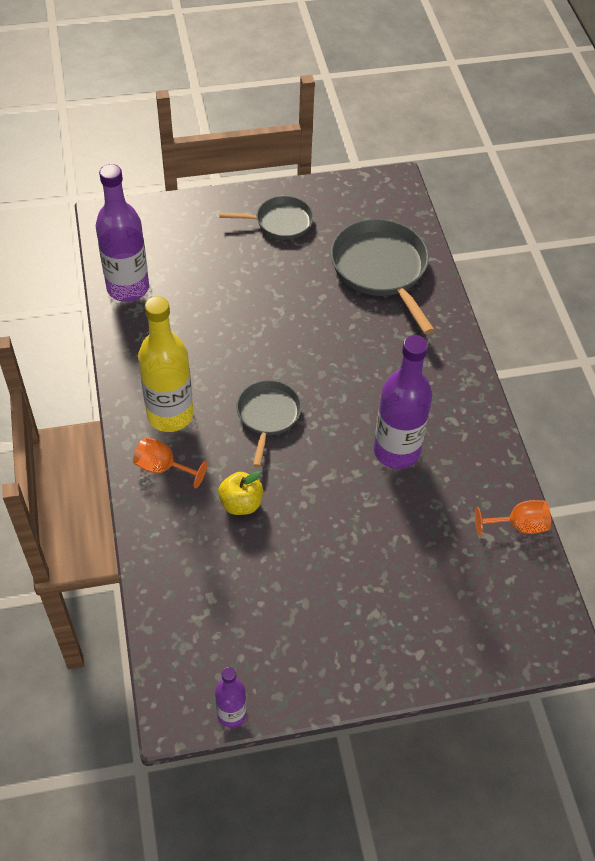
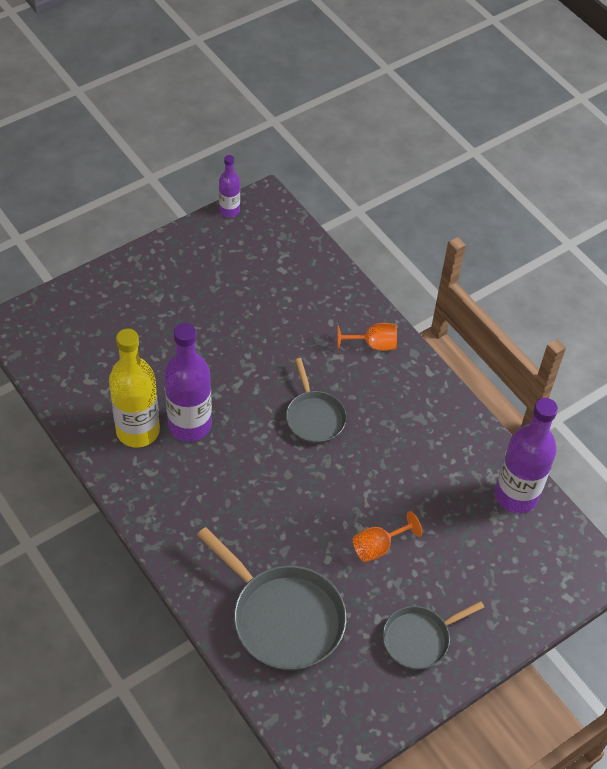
camera: 155 degrees right, 0 degrees up
(170, 415) = (395, 388): yellow bottle -> yellow bottle (138, 431)
(241, 503) = (296, 339): yellow apple -> none
(518, 526) = (65, 398): orange goblet -> orange goblet (378, 547)

